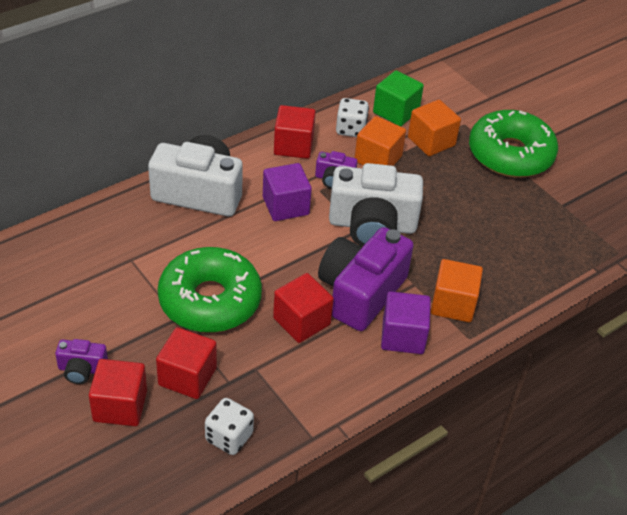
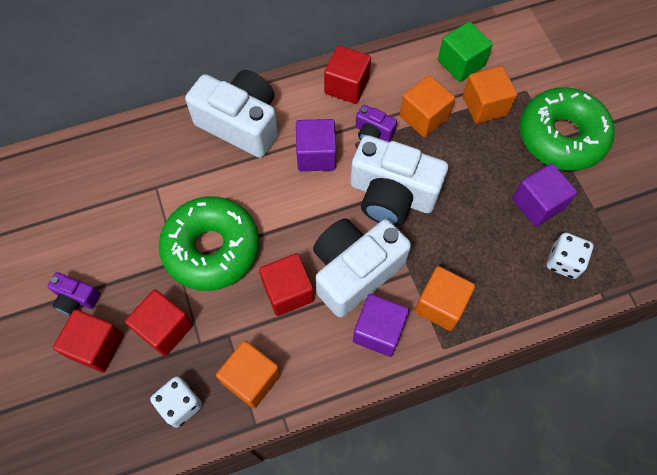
camera: 20 degrees right, 20 degrees up
(293, 400) = (251, 379): none -> orange cube
(351, 129) = (409, 76): white dice -> white dice (563, 262)
(360, 293) = (354, 271): purple camera -> white camera
(510, 209) = (537, 204): none -> purple cube

